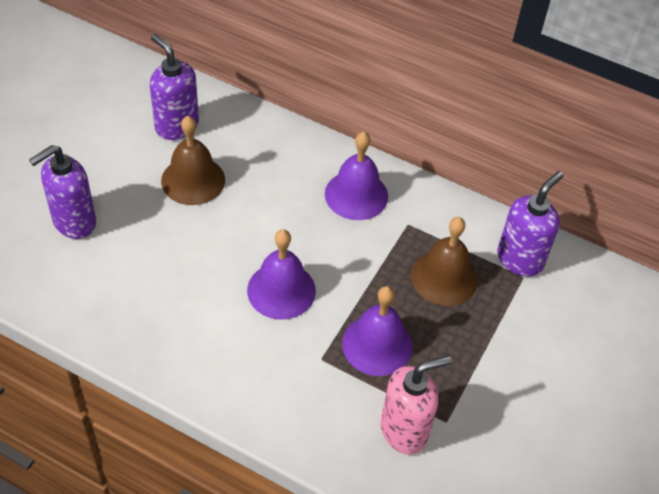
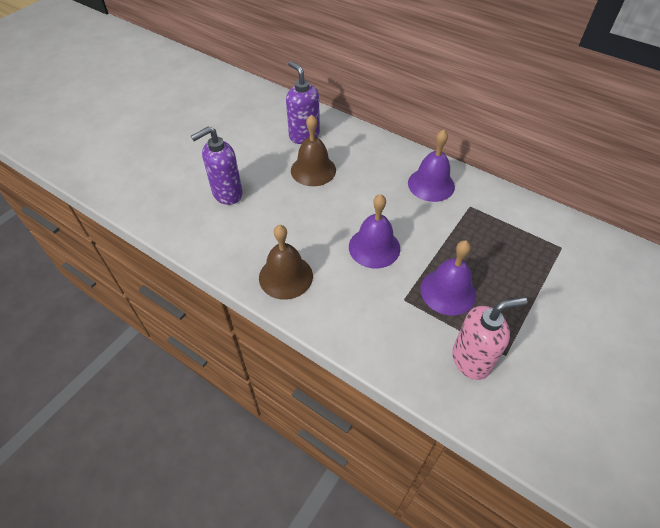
camera: 10 degrees right, 0 degrees up
(444, 277) = (499, 245): brown bell -> brown bell (285, 276)
(520, 259) = (558, 234): purple soap dispenser -> none

